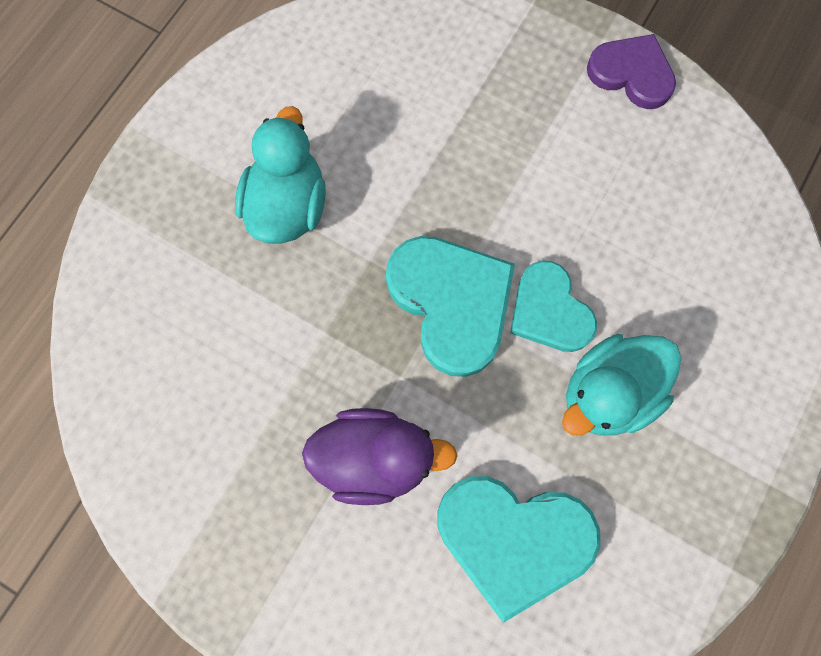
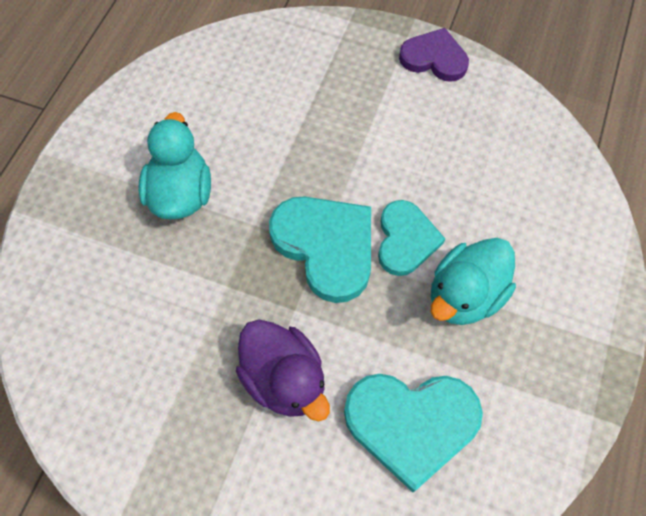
camera: 10 degrees left, 10 degrees down
(375, 458) = (284, 379): purple duck -> purple duck turned 60 degrees clockwise
(549, 311) = (405, 240): turquoise heart -> turquoise heart turned 135 degrees counterclockwise

